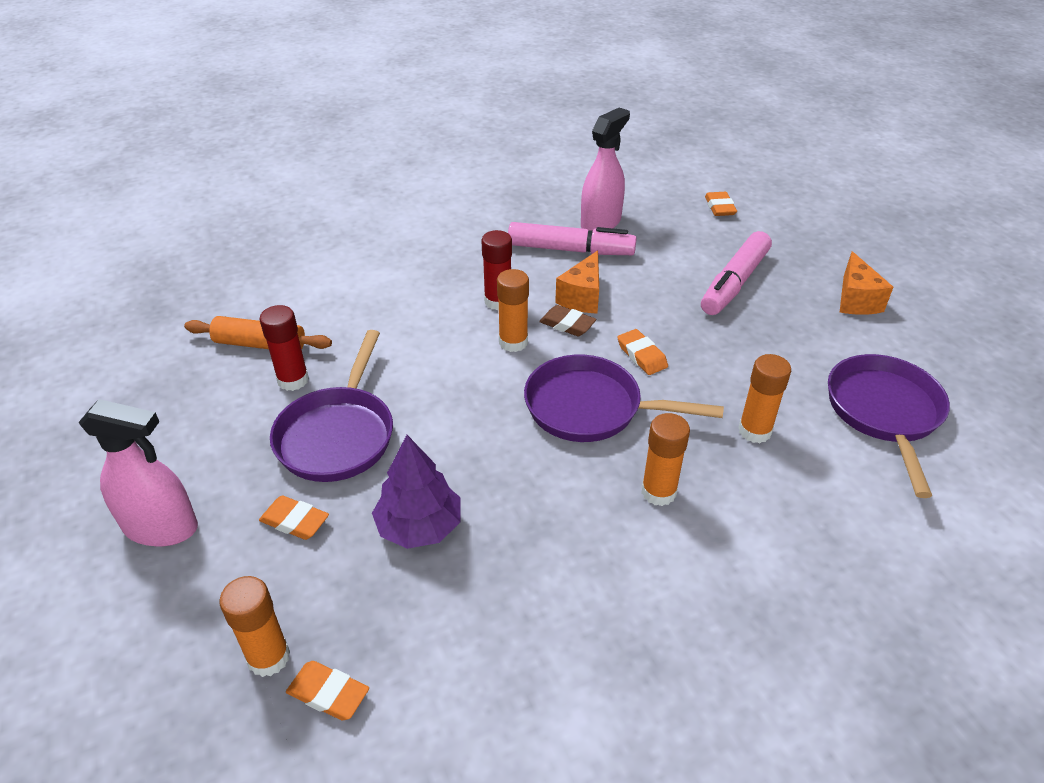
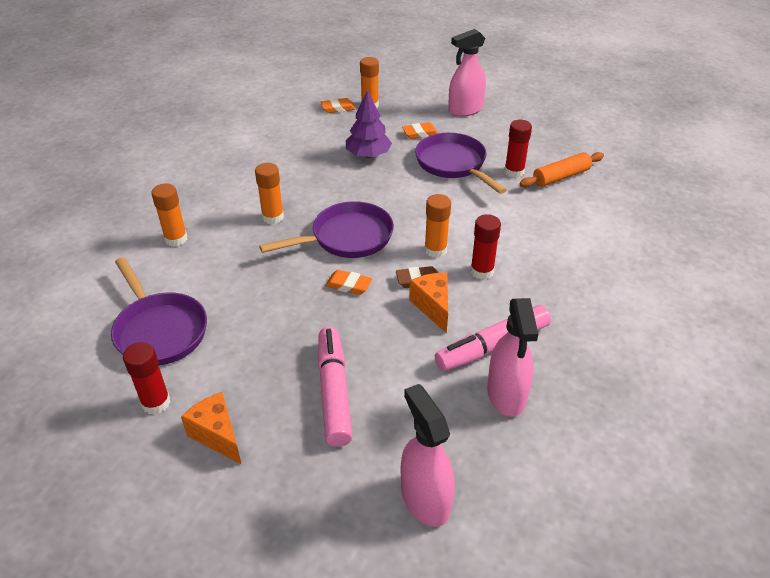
camera: 140 degrees right, 0 degrees up
(720, 207) = (425, 499): orange eraser -> pink spray bottle
(754, 431) = (241, 274): orange glue stick -> orange glue stick (176, 239)
(906, 347) = (156, 403): none -> red glue stick

